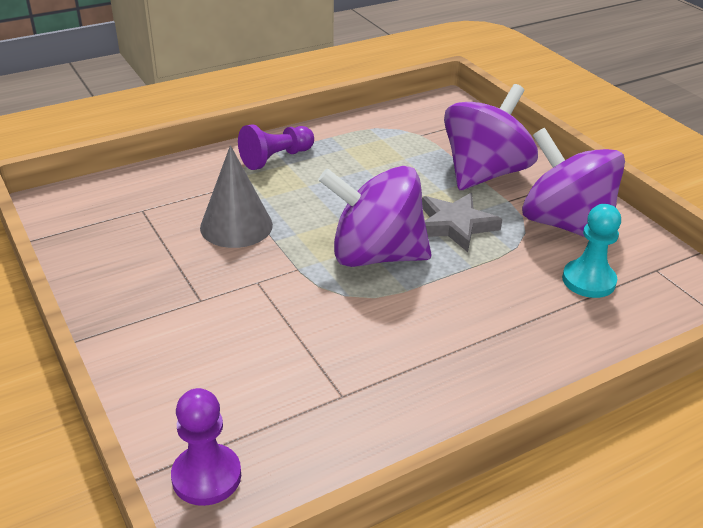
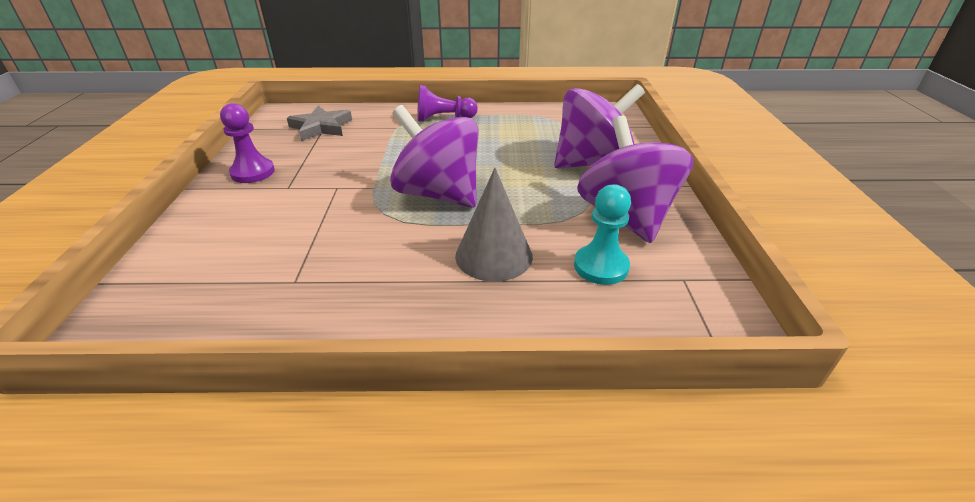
camera: 30 degrees right, 0 degrees up
(206, 476) = (139, 300): purple pawn -> purple pawn (253, 172)
(236, 226) = (367, 151): grey cone -> grey cone (494, 255)
(455, 225) = (525, 191): grey star -> grey star (321, 127)

